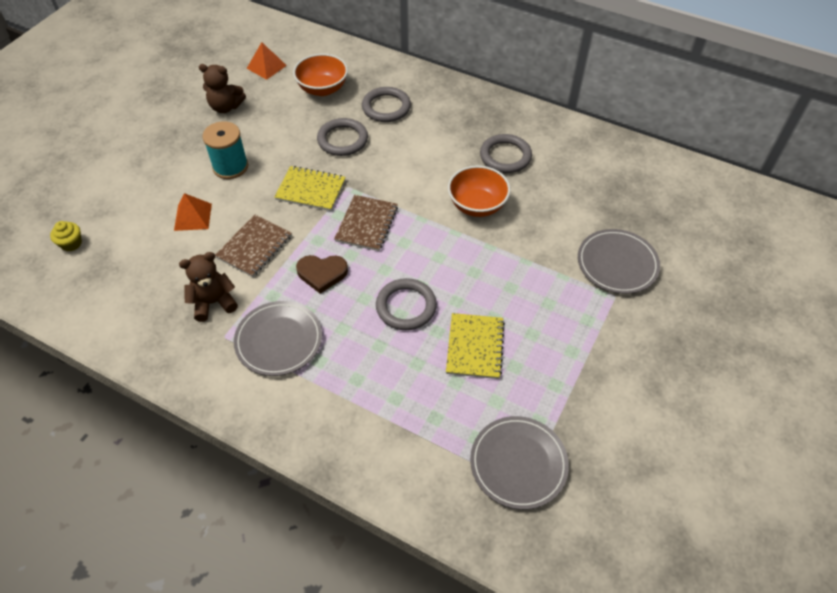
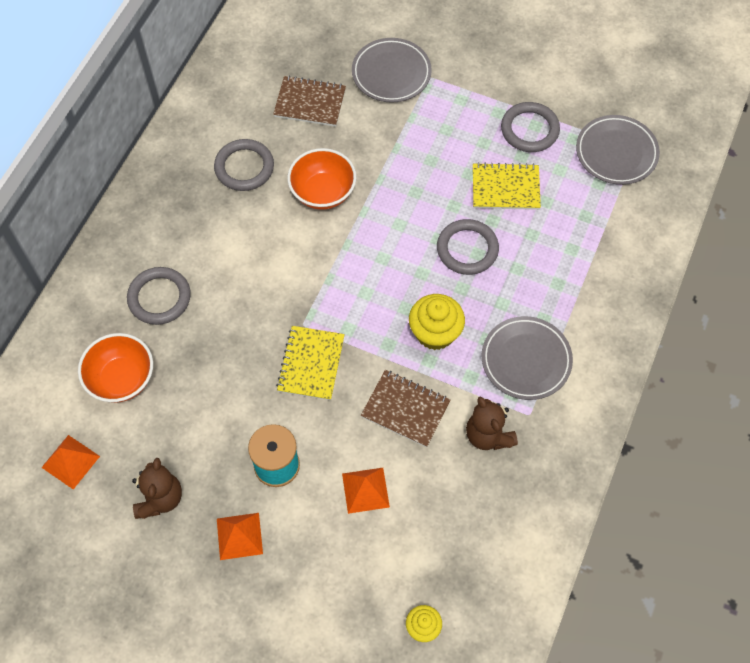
camera: 95 degrees left, 10 degrees up
(183, 145) = (239, 536): none -> orange pyramid
(322, 274) = (435, 332): brown heart -> yellow cupcake
(342, 140) = (222, 340): grey ring -> grey ring (529, 130)
(366, 224) = (360, 297): brown notebook -> brown notebook (310, 103)

